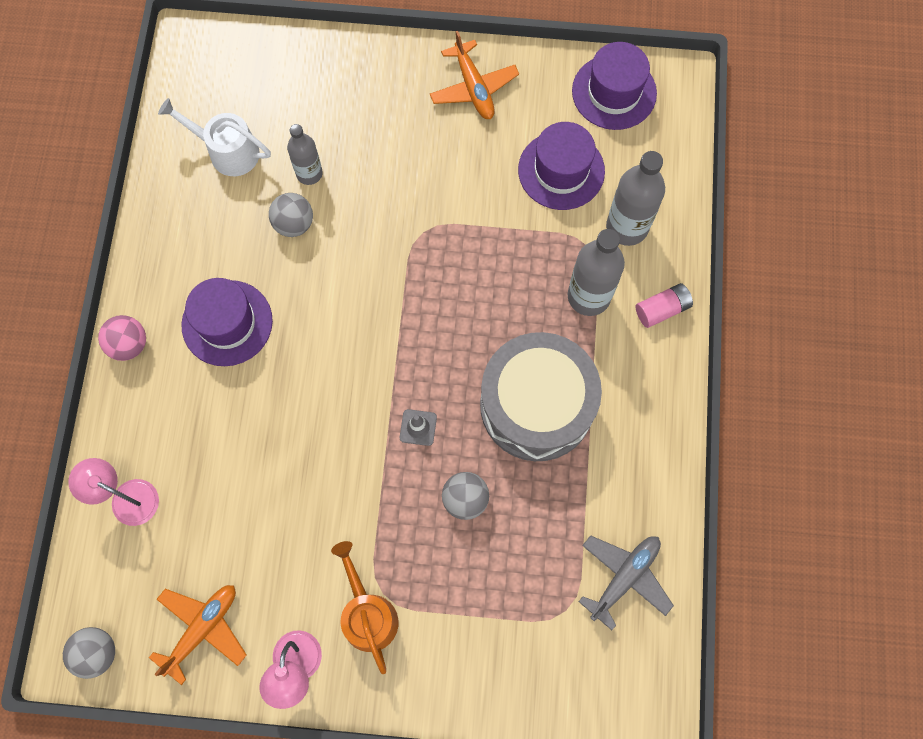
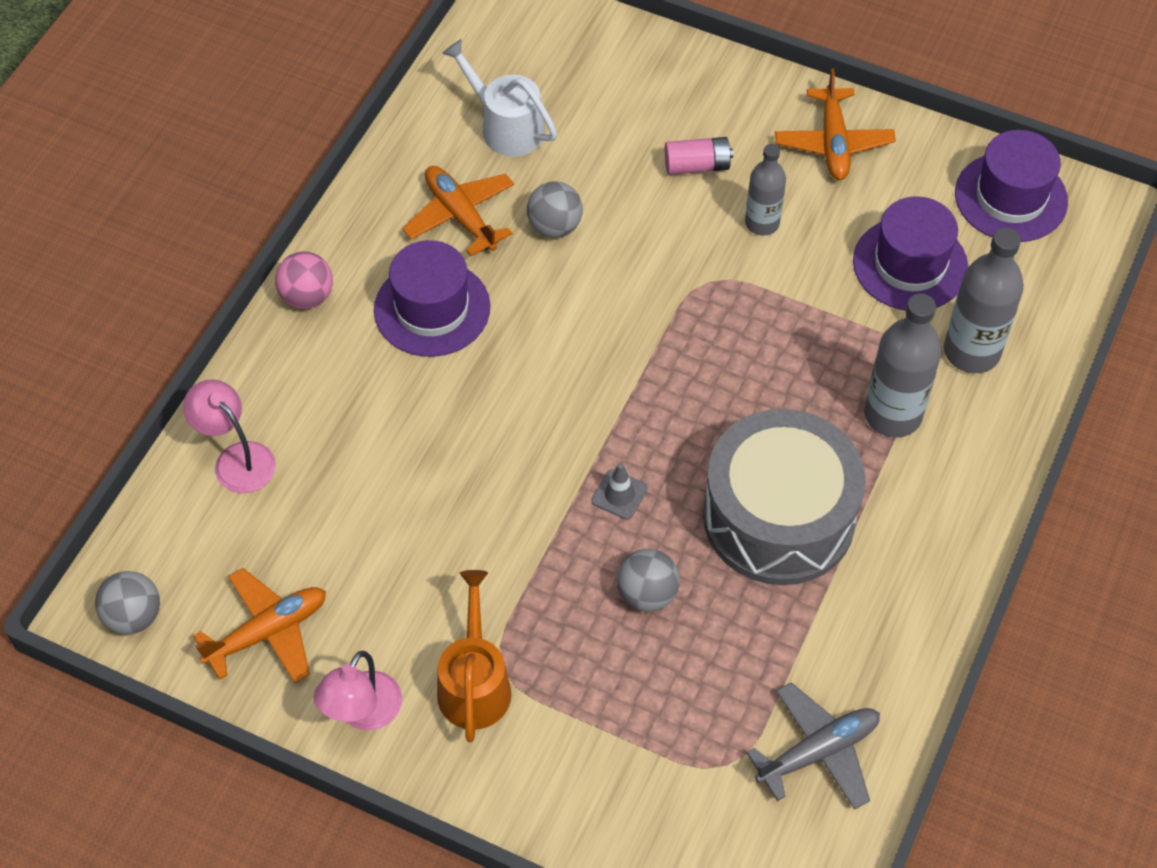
camera: 20 degrees right, 15 degrees down
(220, 238) = (460, 215): none -> orange plane
(309, 173) = (594, 178): grey bottle -> grey bottle (762, 223)
(662, 309) = (983, 458): pink battery -> pink battery (697, 166)

